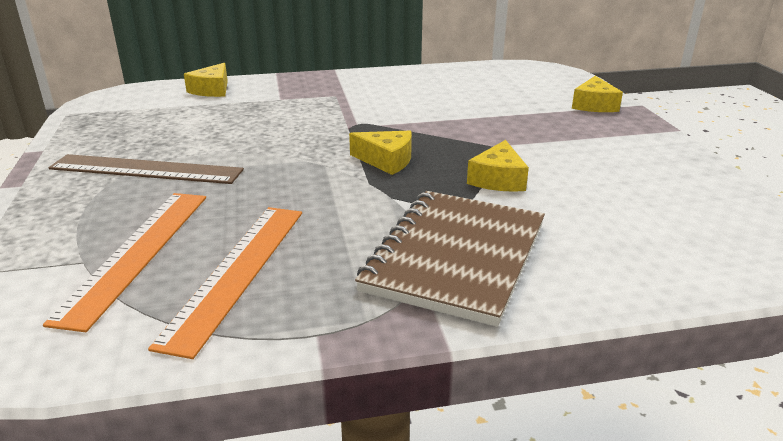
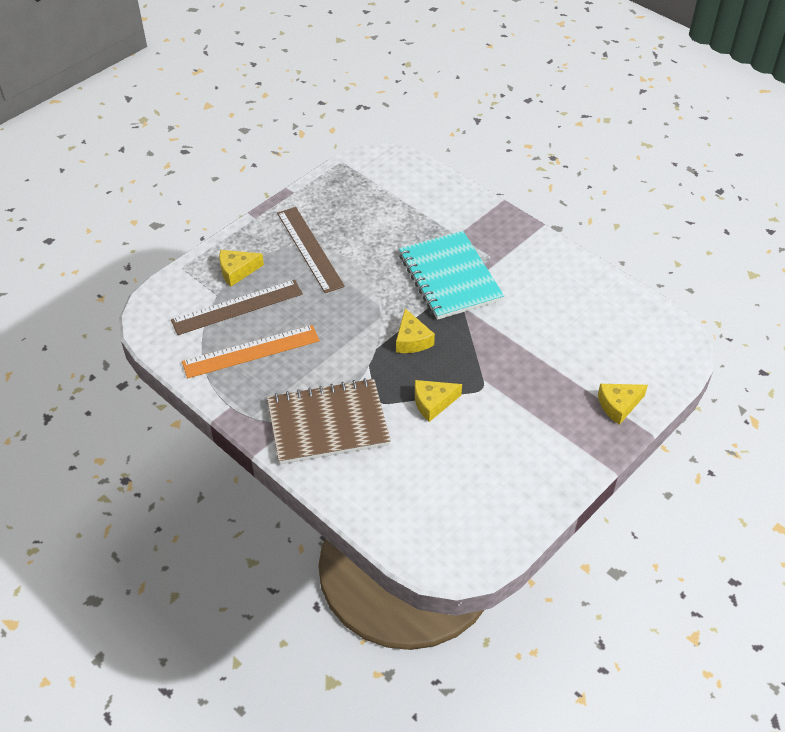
camera: 55 degrees right, 20 degrees up
(137, 253) = (237, 307): orange ruler -> brown ruler
(212, 90) = (438, 193): yellow cheese -> yellow cheese (237, 271)
(329, 118) = (449, 277): none -> turquoise notebook

